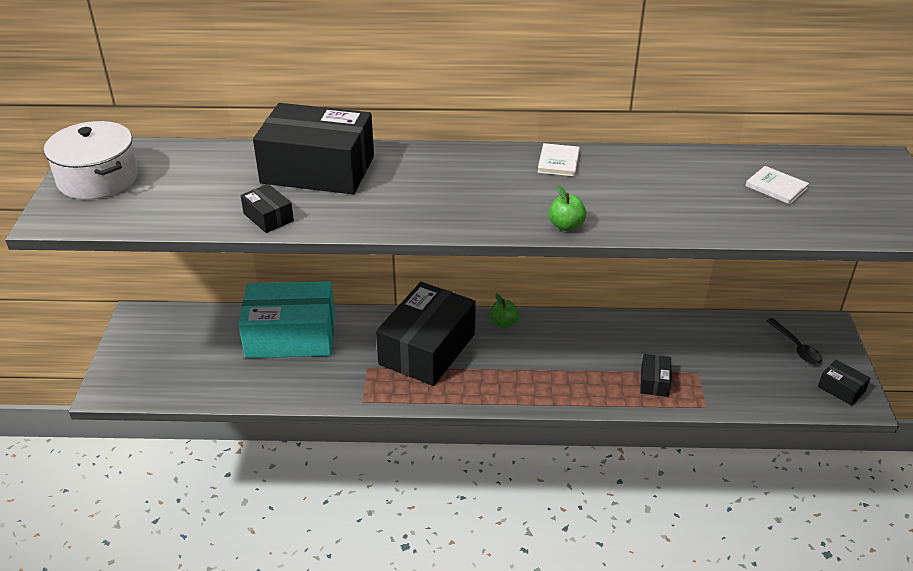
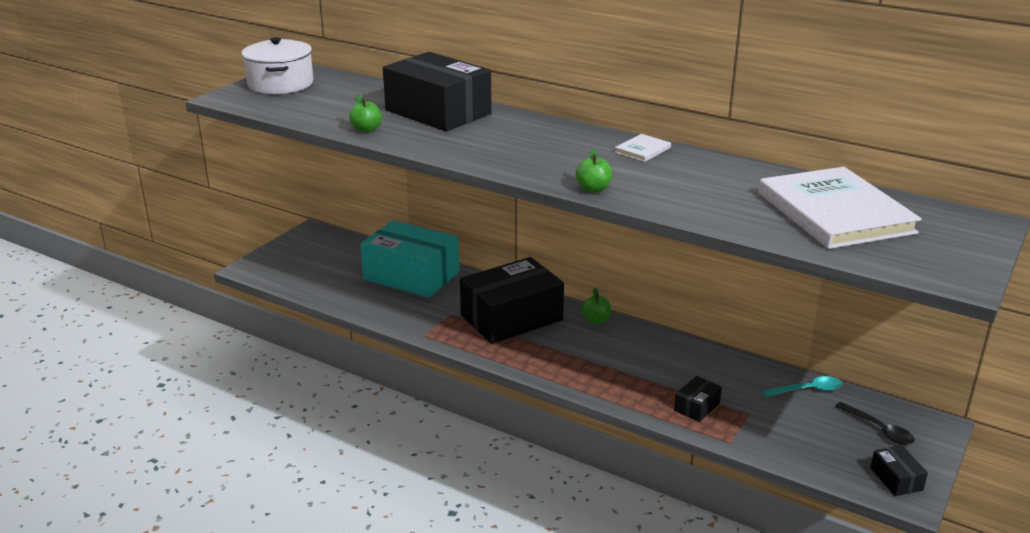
camera: 30 degrees right, 10 degrees down
(268, 217) = (366, 129): black box -> green apple
(720, 330) = (807, 390): none -> turquoise spoon
(776, 187) = (835, 213): white book -> white book, size x2.45
(796, 347) = (879, 429): black spoon -> black spoon turned 45 degrees counterclockwise

